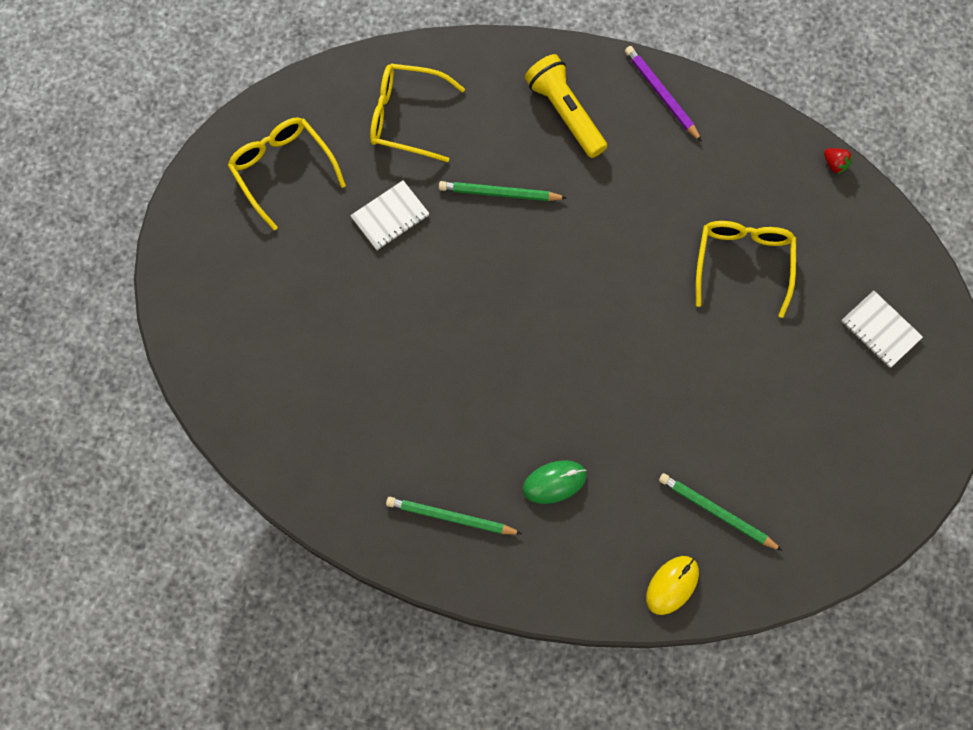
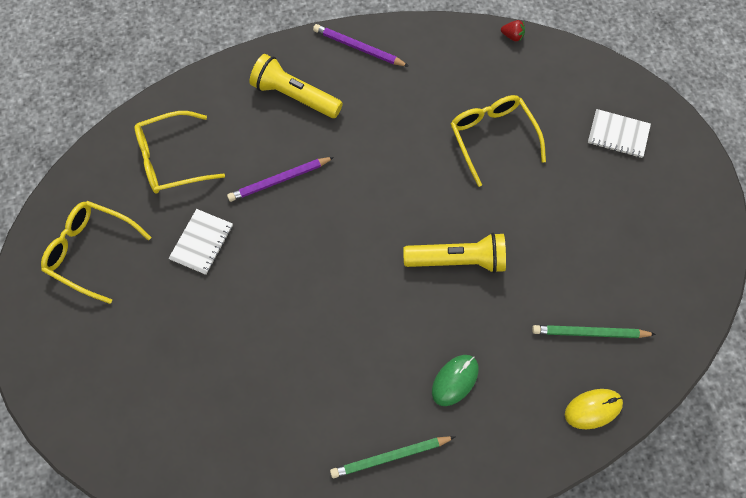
camera: 30 degrees left, 5 degrees down
(499, 193) = (279, 180): green pencil -> purple pencil
(629, 368) = (457, 260): none -> yellow flashlight
(672, 585) = (593, 409): yellow mouse -> yellow mouse turned 60 degrees clockwise

